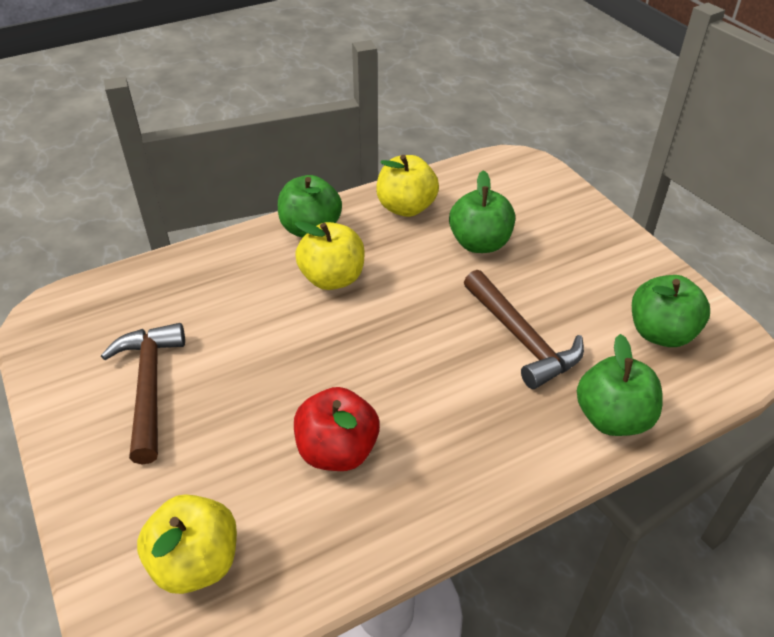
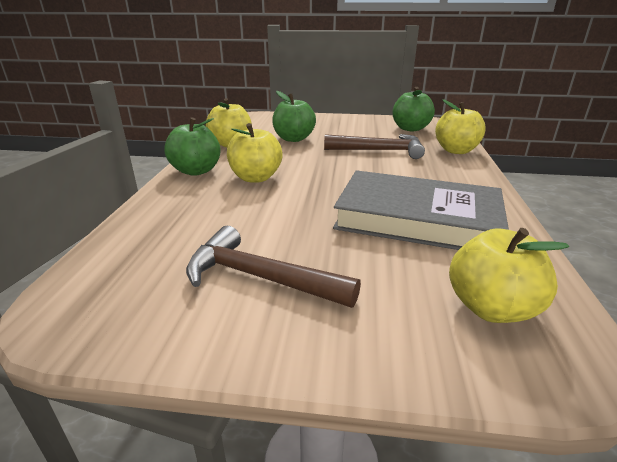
camera: 55 degrees left, 15 degrees down
(337, 451) = (417, 219): red apple -> grey book
(612, 418) = (456, 150): green apple -> yellow apple

